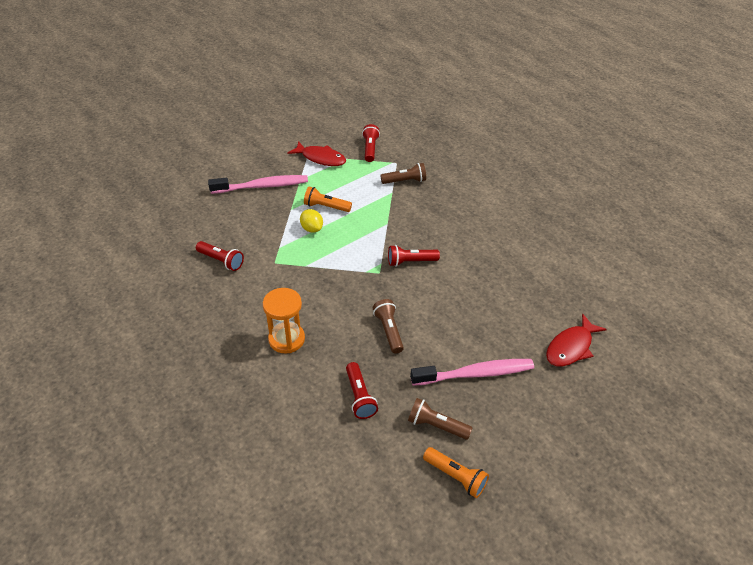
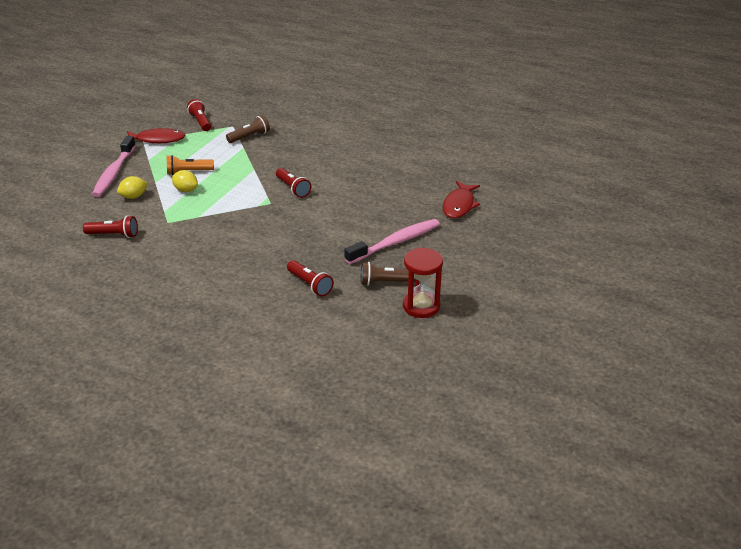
camera: 25 degrees left, 10 degrees down
(262, 186) = (114, 173): pink toothbrush -> pink toothbrush turned 135 degrees clockwise
(263, 220) = (134, 197): none -> yellow lemon
(286, 339) = (218, 268): orange hourglass -> none
(388, 331) = (305, 237): brown flashlight -> none
(410, 262) = (293, 189): red flashlight -> red flashlight turned 90 degrees counterclockwise
(456, 476) = (421, 306): orange flashlight -> red hourglass

